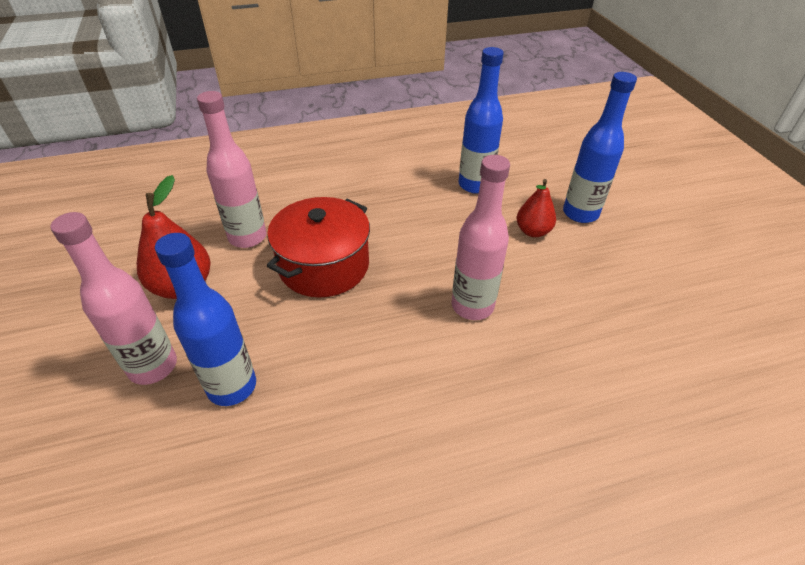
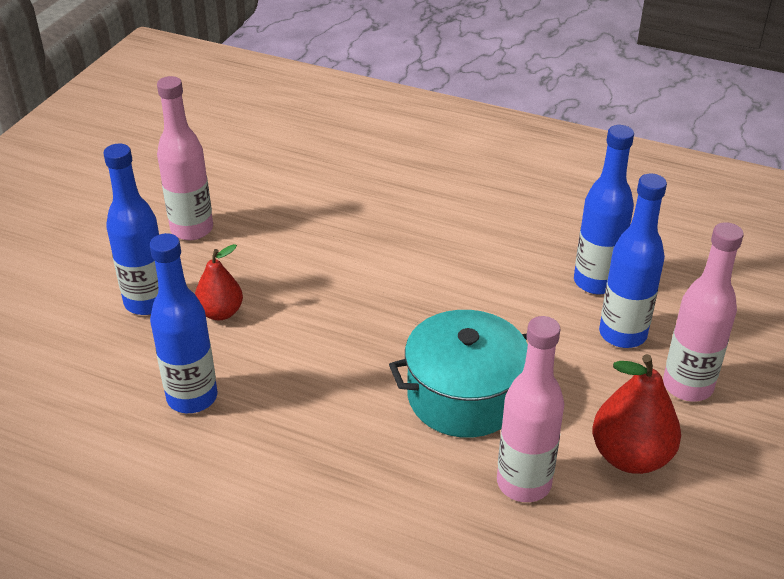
camera: 140 degrees left, 5 degrees down
(288, 436) = (596, 282): none -> blue bottle
(324, 265) = (464, 396): red pot -> turquoise pot
(472, 306) = (368, 286): pink bottle -> pink bottle (192, 229)

